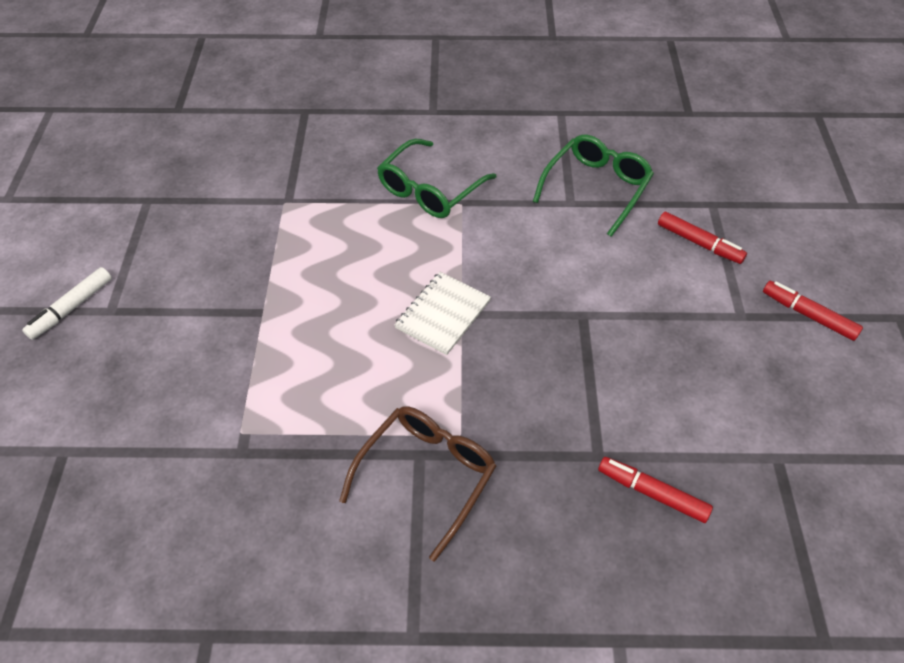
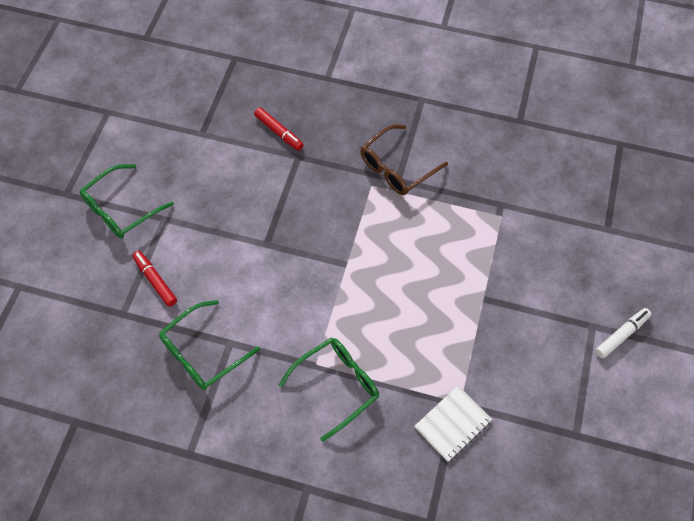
camera: 165 degrees left, 10 degrees up
(443, 314) = (359, 267): white notebook -> white notebook (452, 424)
(808, 315) = (121, 209): red marker -> green glasses

